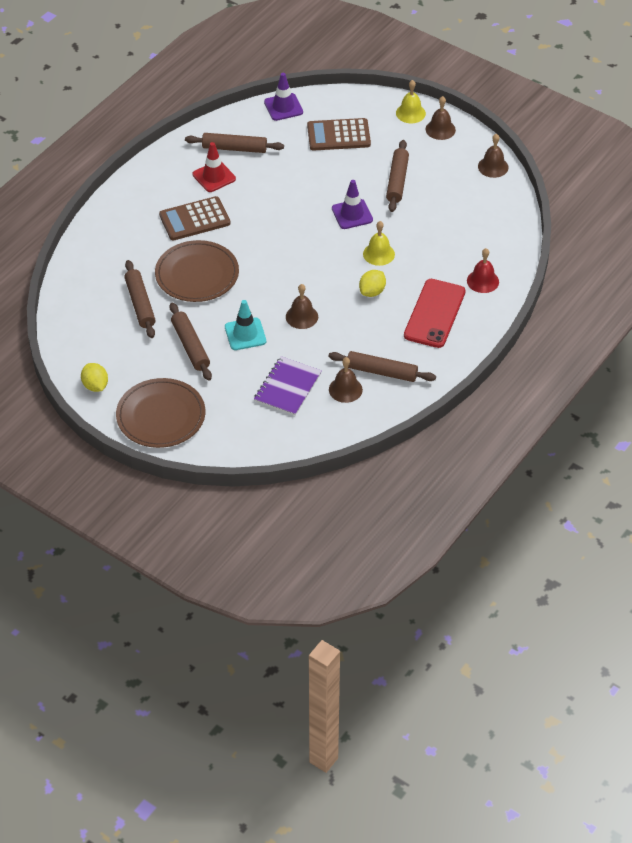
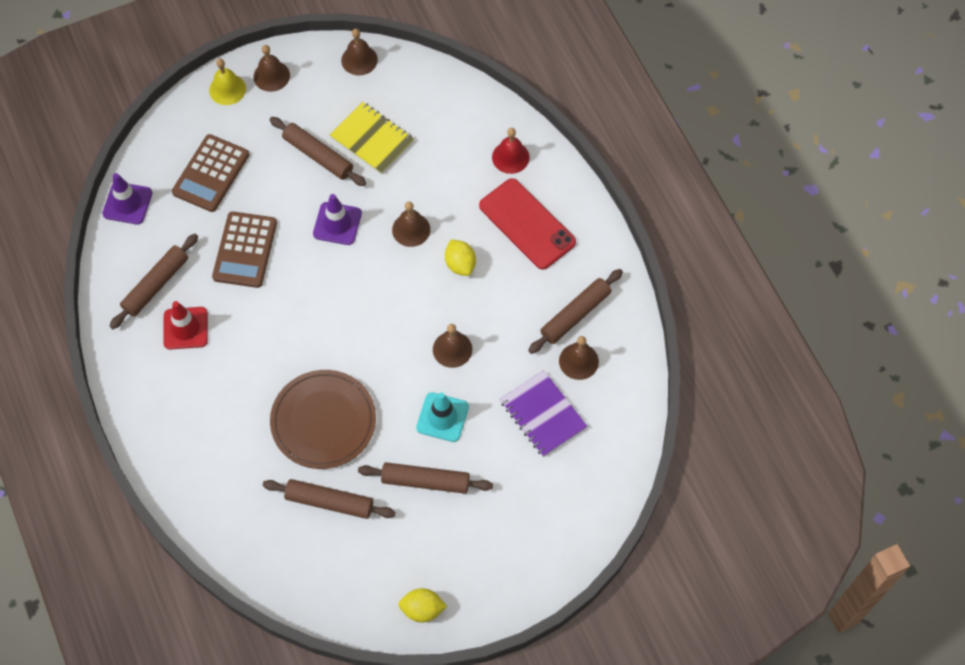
camera: 60 degrees left, 15 degrees up
(161, 416) = (507, 562): brown plate -> none
(194, 219) = (238, 381): brown calculator -> brown calculator (245, 250)
(378, 254) = (411, 229): yellow bell -> brown bell
(434, 202) = (372, 139): none -> yellow notebook

